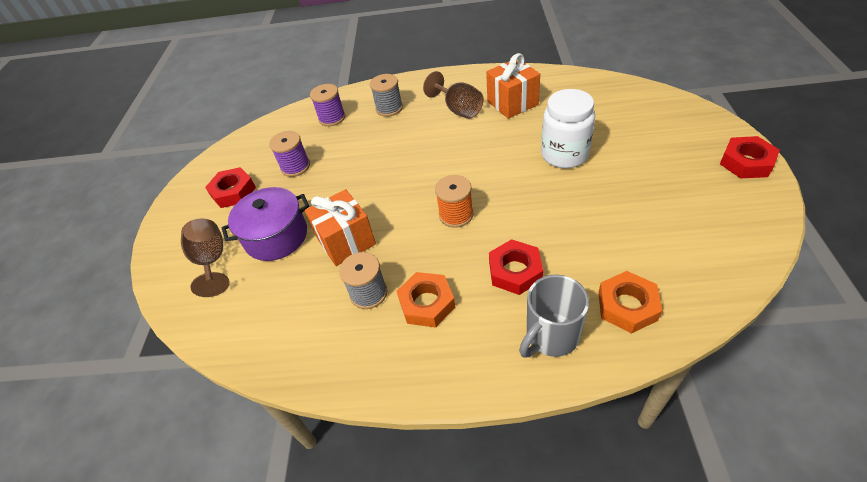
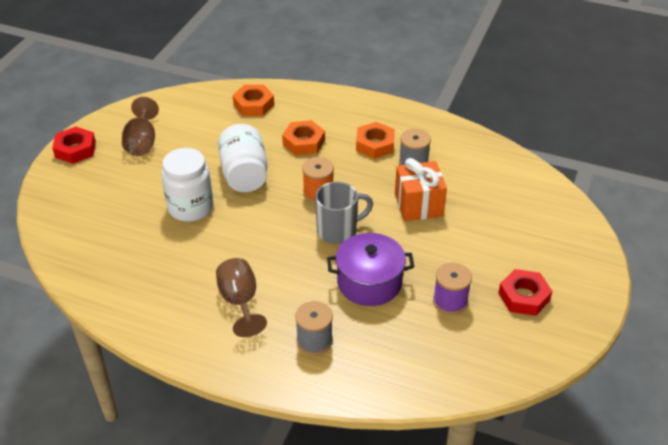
camera: 165 degrees left, 5 degrees down
(212, 261) = (542, 231): brown goblet -> brown goblet (142, 142)
(276, 236) = (480, 231): purple pot -> purple pot (369, 282)
(332, 118) = (389, 358): purple spool -> none
(512, 103) = (180, 284): orange gift -> none
(515, 271) = (304, 142): red nut -> orange nut
(546, 205) = (244, 174): none -> white jar
(551, 336) = (310, 106): grey mug -> grey mug (338, 231)

